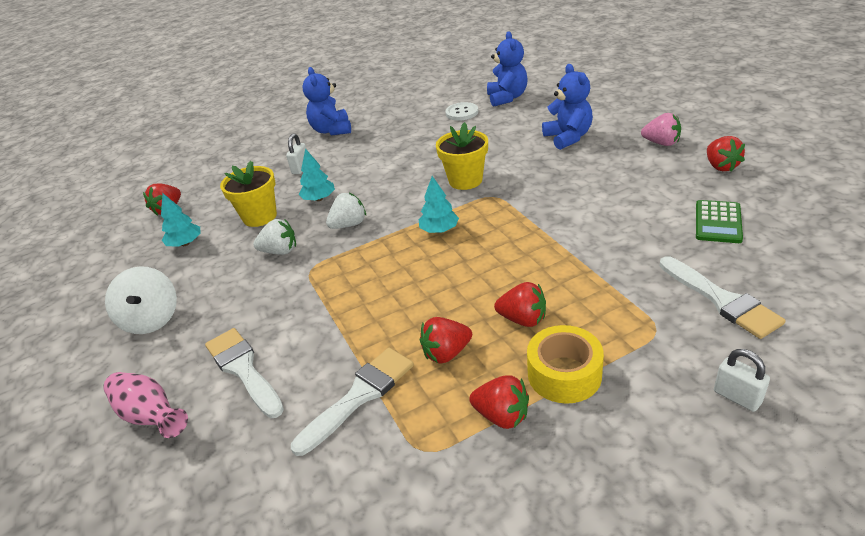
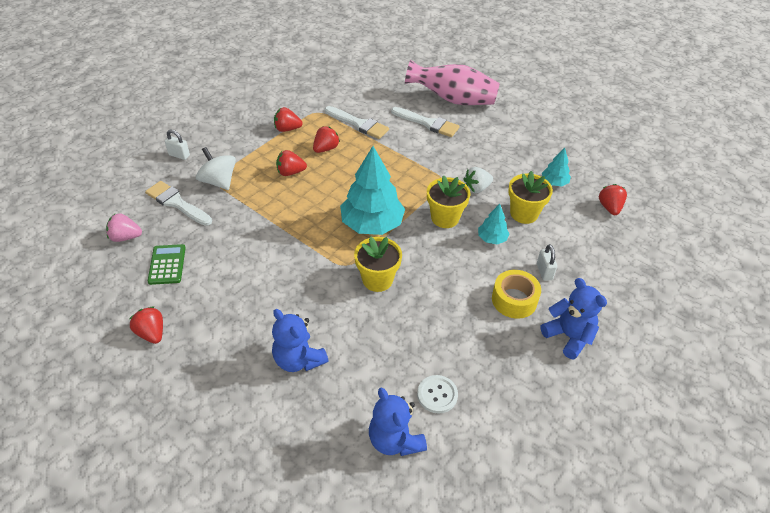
camera: 150 degrees right, 10 degrees up
(150, 416) = (453, 99): pink vase -> pink vase, size x1.70
(151, 319) = (510, 135): white spinning top -> white spinning top (219, 181)
(349, 224) = (445, 218): white strawberry -> yellow flower pot
(359, 396) = (359, 124): white brush -> white brush turned 75 degrees counterclockwise
(439, 230) = (372, 224): turquoise tree -> turquoise tree, size x2.07
(564, 374) = (262, 150): yellow tape -> yellow tape (514, 300)
(661, 143) = (203, 363): pink strawberry -> pink strawberry (125, 237)

